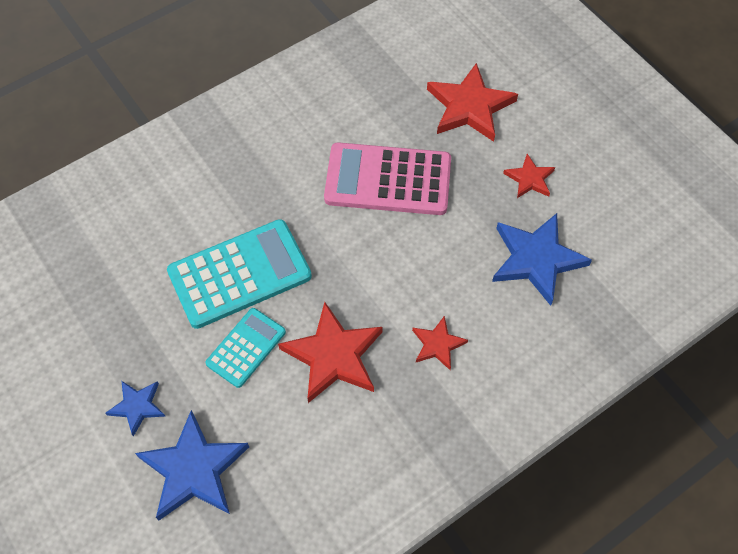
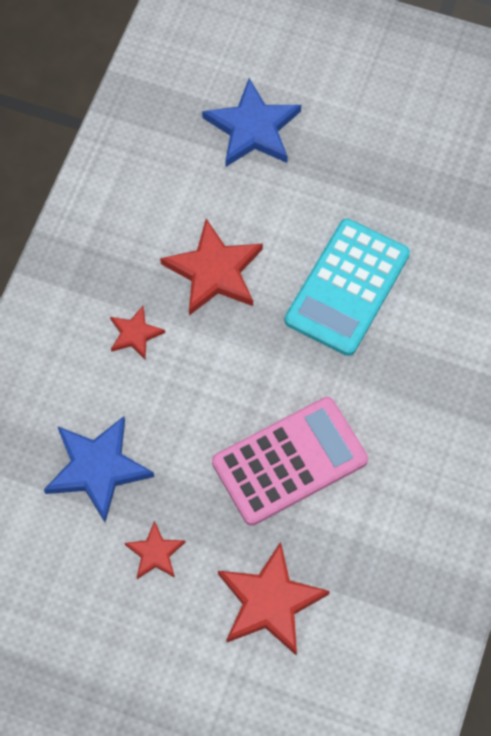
camera: 145 degrees right, 5 degrees up
(137, 406) = (333, 141): blue star -> none
(246, 348) = (289, 233): turquoise calculator -> none

